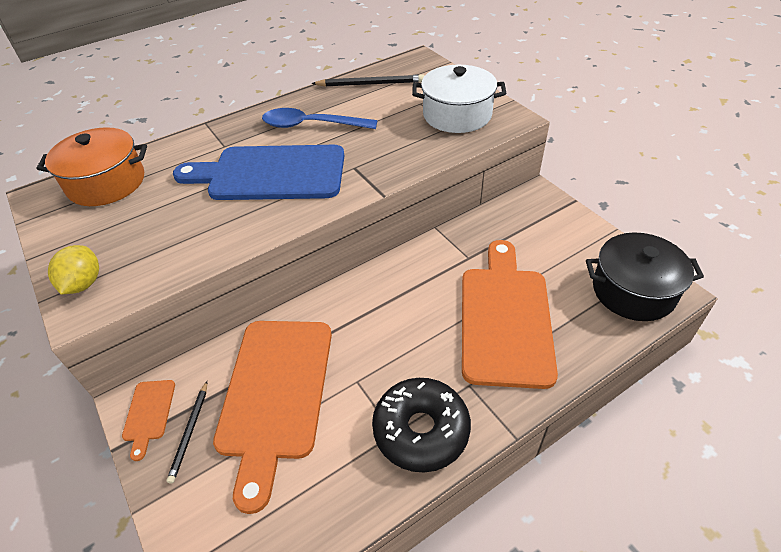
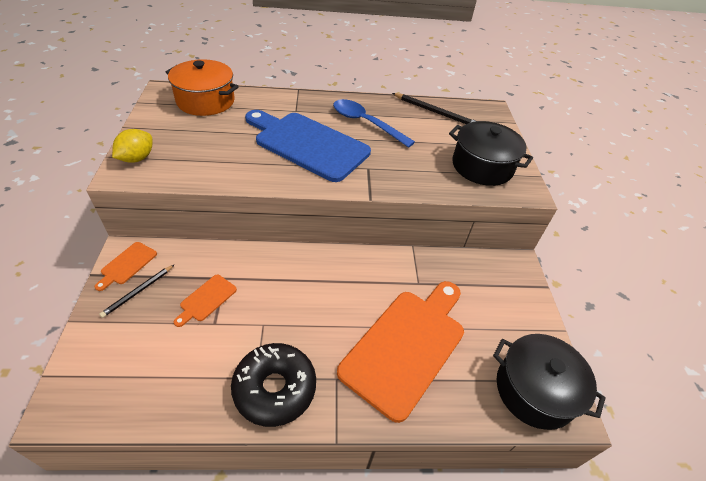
camera: 25 degrees right, 0 degrees up
(275, 393) = (206, 299): orange cutting board -> orange cutting board, size x0.42
(457, 115) = (482, 166): white pot -> black pot

